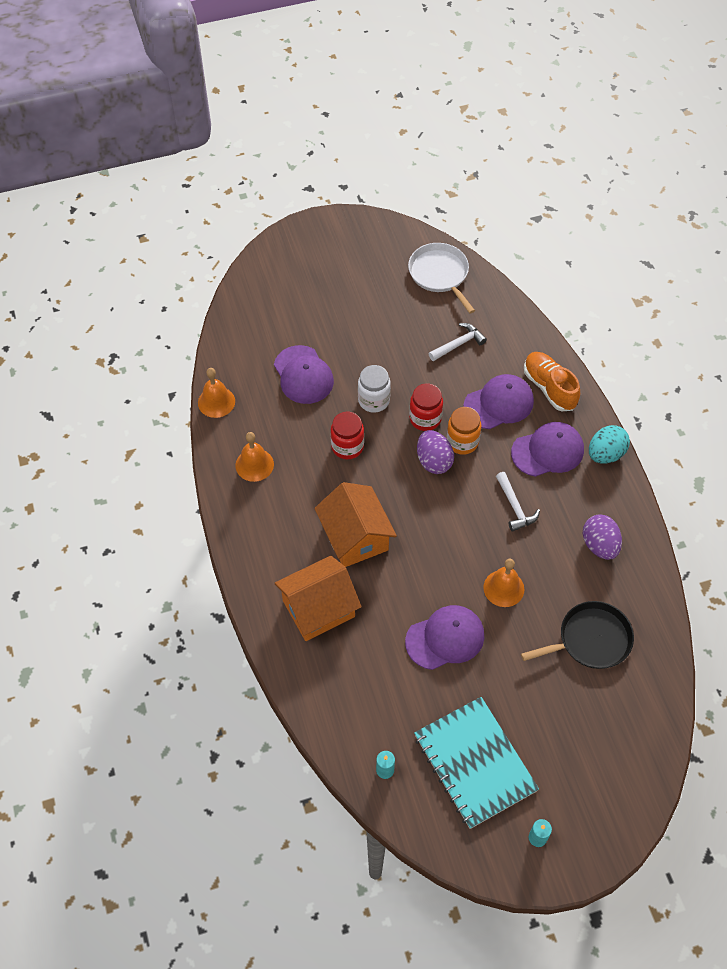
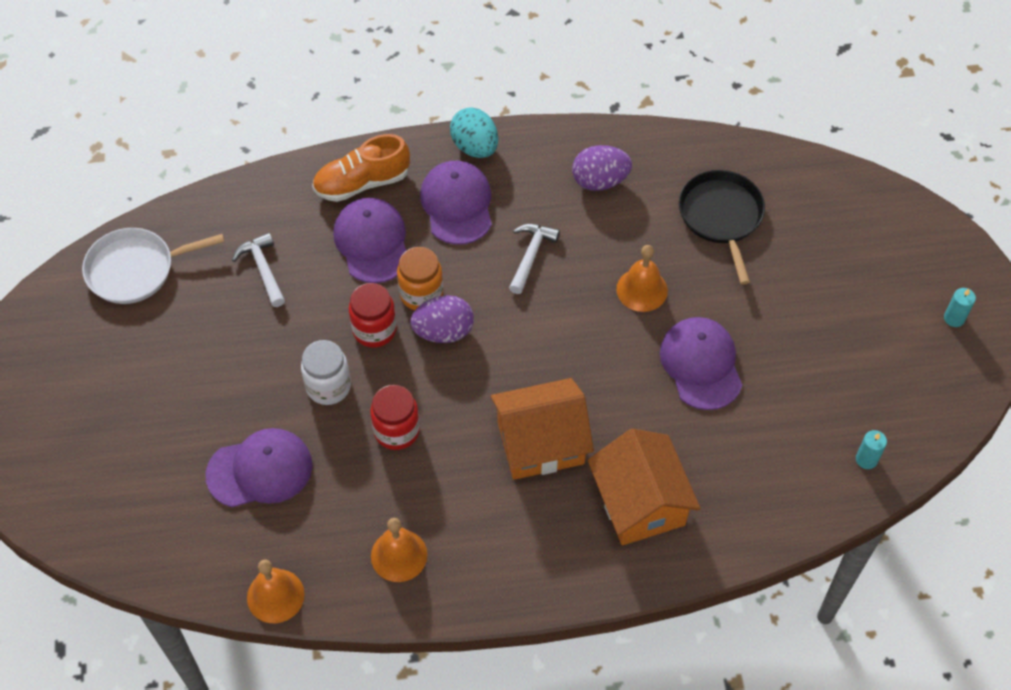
camera: 80 degrees left, 0 degrees up
(475, 763) = (863, 363): turquoise notebook -> none
(515, 507) = (531, 255): white hammer -> white hammer turned 60 degrees counterclockwise

